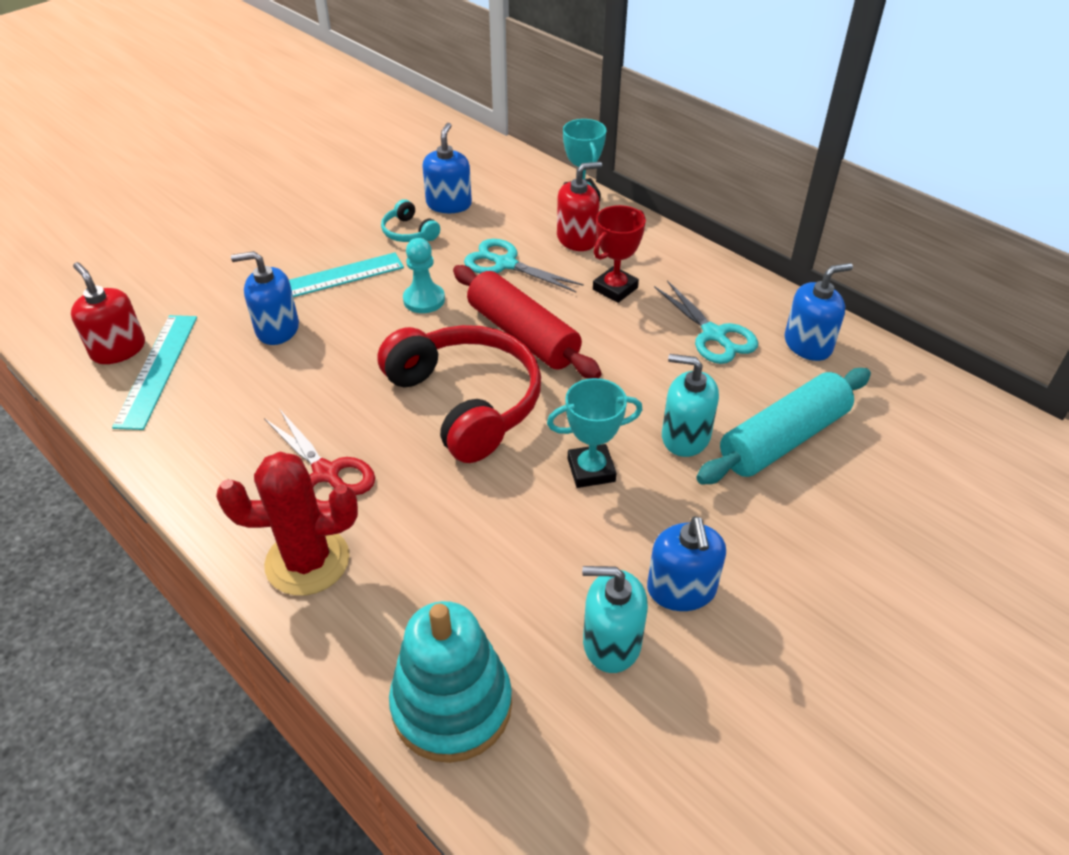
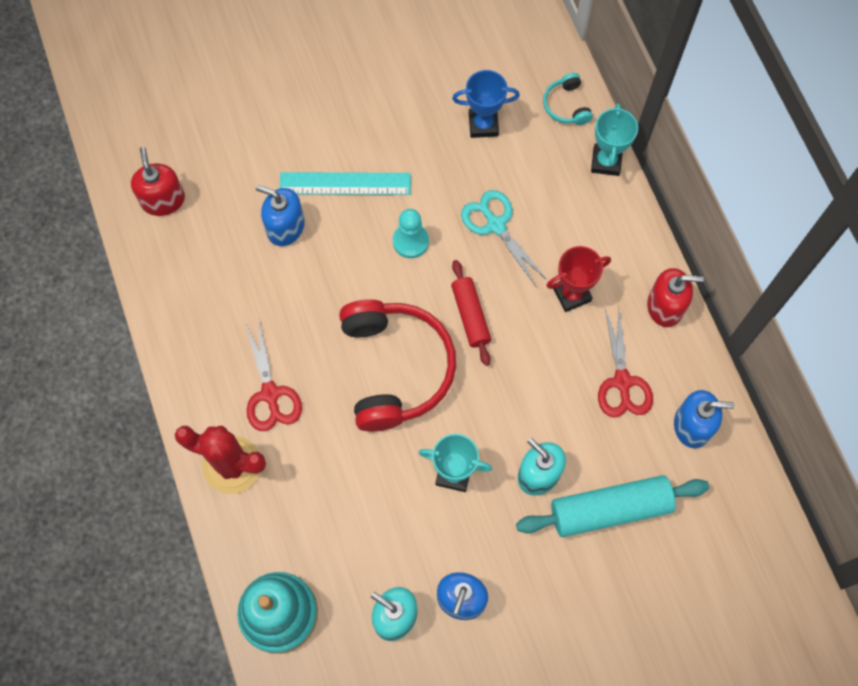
camera: 25 degrees right, 25 degrees up
(158, 370) = (185, 235): turquoise ruler -> none
(409, 232) = (433, 149): turquoise headphones -> turquoise headphones (566, 105)
(449, 204) = (483, 125): blue soap dispenser -> blue trophy
(523, 335) = (470, 316): red rolling pin -> red rolling pin, size x0.62
(577, 239) = (572, 218): red soap dispenser -> red soap dispenser (665, 306)
(714, 335) = (622, 382): turquoise scissors -> red scissors

